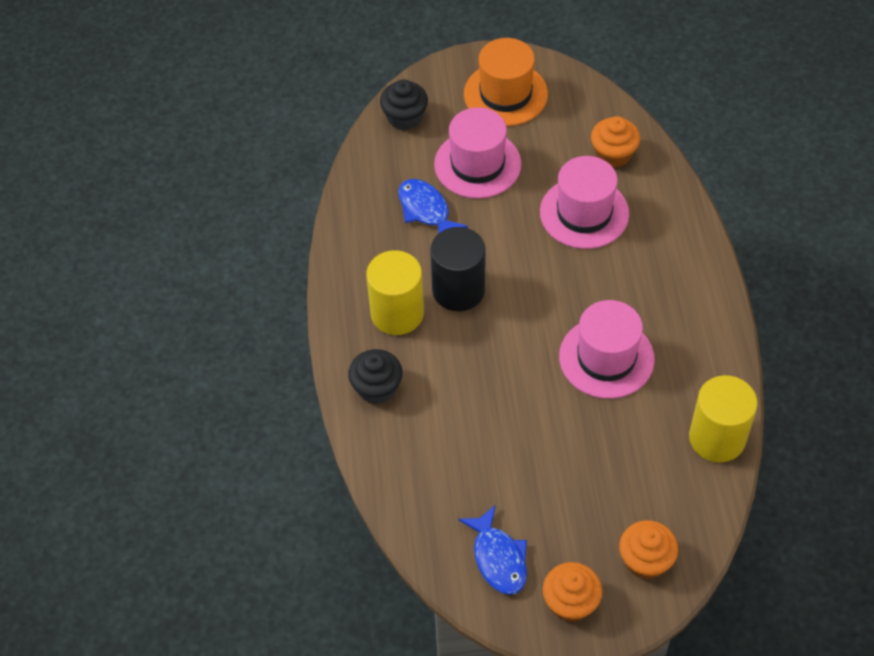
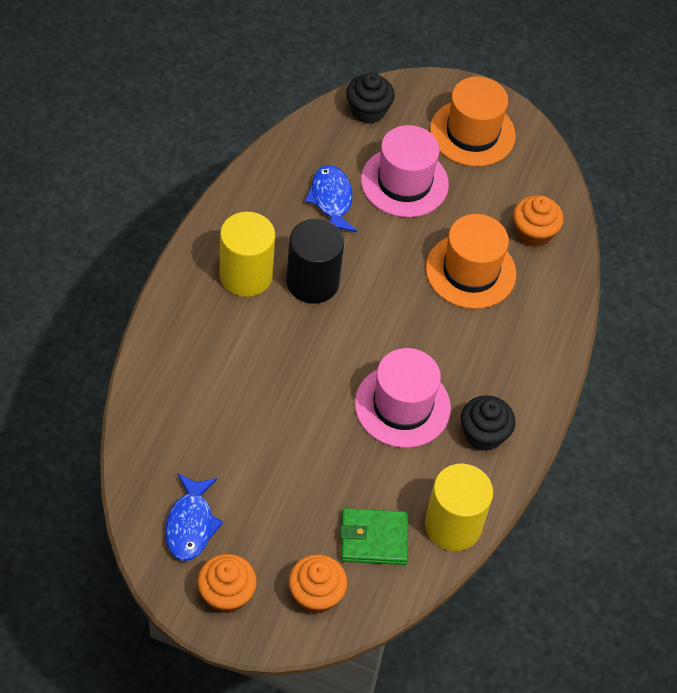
camera: 20 degrees right, 0 degrees up
(377, 388) = (185, 329): black cupcake -> black cupcake (483, 434)
(584, 213) = (470, 271): pink hat -> orange hat
(660, 485) = (373, 539): none -> green wallet

